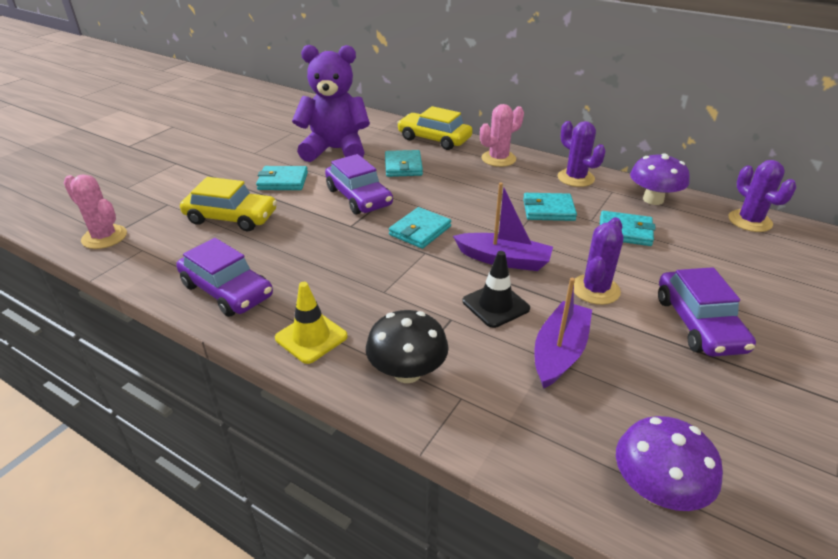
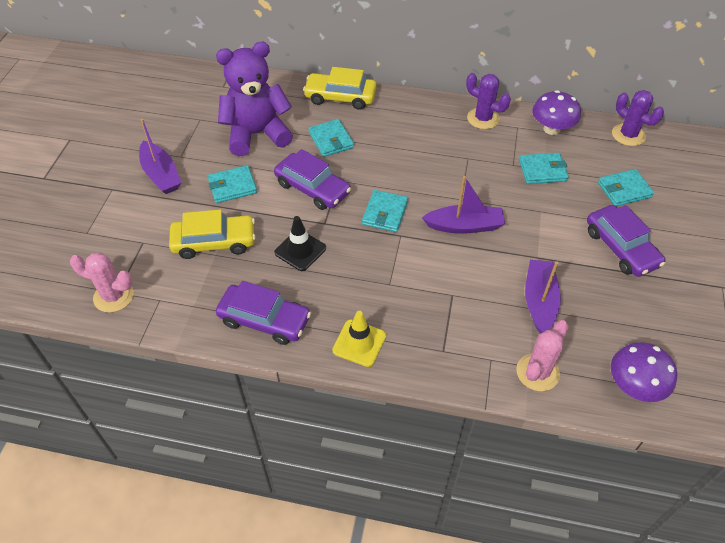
camera: 20 degrees left, 15 degrees up
(226, 161) = (161, 175): none -> purple boat
(407, 372) = (445, 351): black mushroom -> none
(495, 305) = (478, 272): black traffic cone -> black traffic cone (300, 250)
(498, 159) = (409, 110): pink cactus -> pink cactus (537, 372)
(548, 210) = (476, 162): turquoise wallet -> turquoise wallet (624, 190)
(595, 289) = (542, 236): purple cactus -> none

